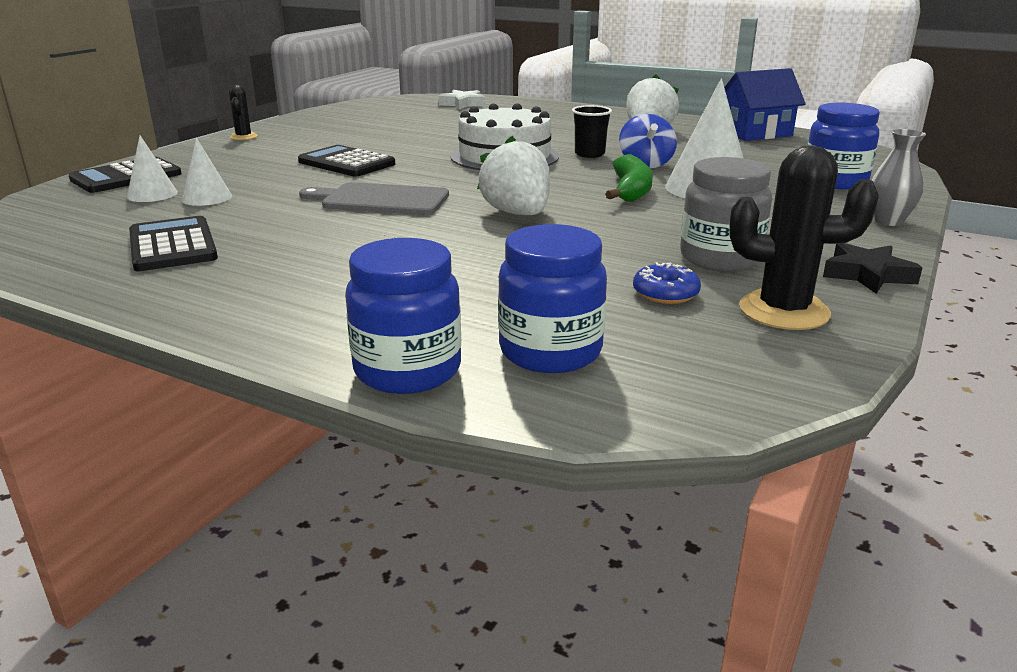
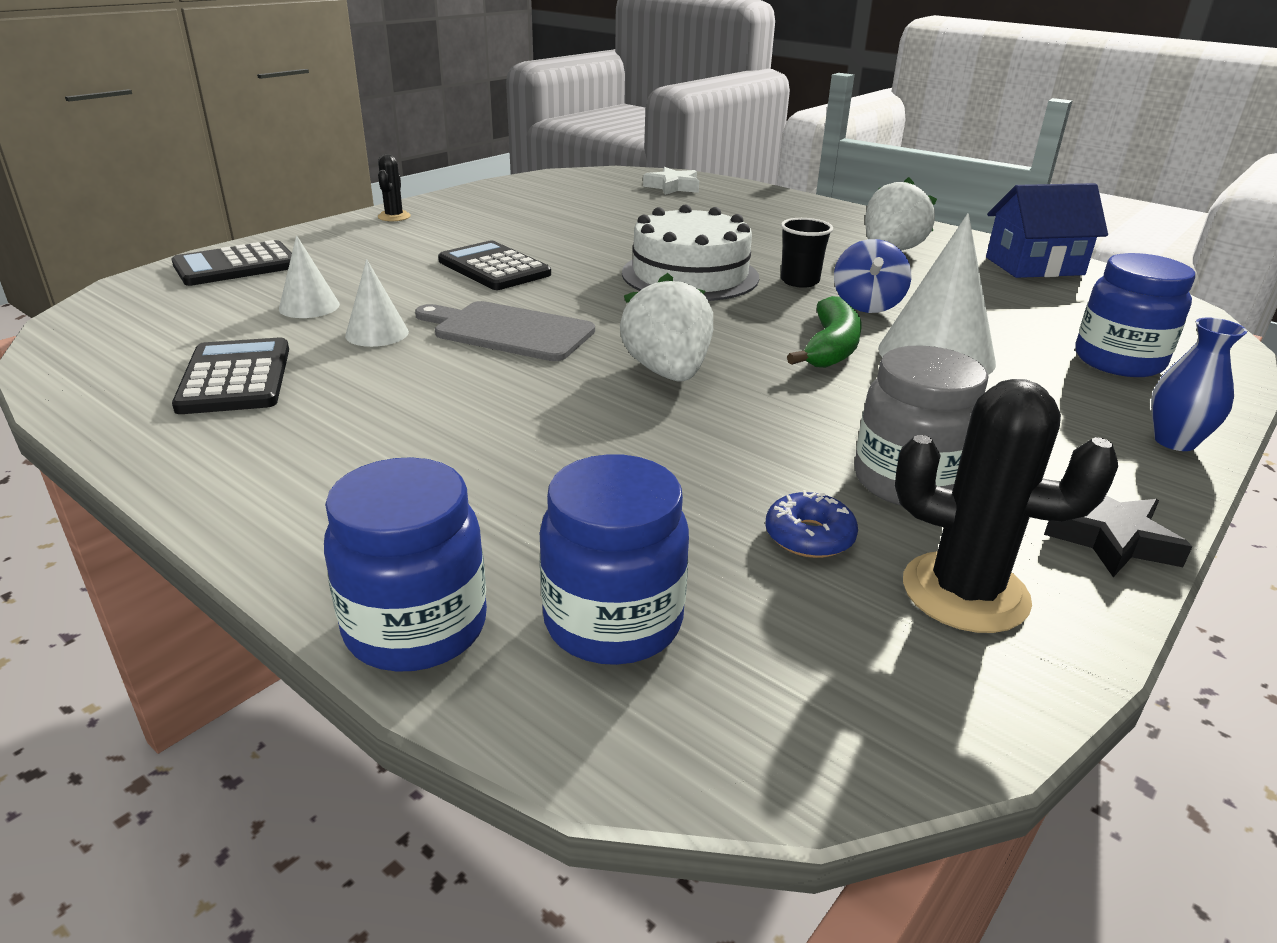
camera: 10 degrees right, 5 degrees up
(152, 194) = (251, 295): white cone -> white cone (377, 333)
(888, 221) = (1174, 441): grey vase -> blue vase

